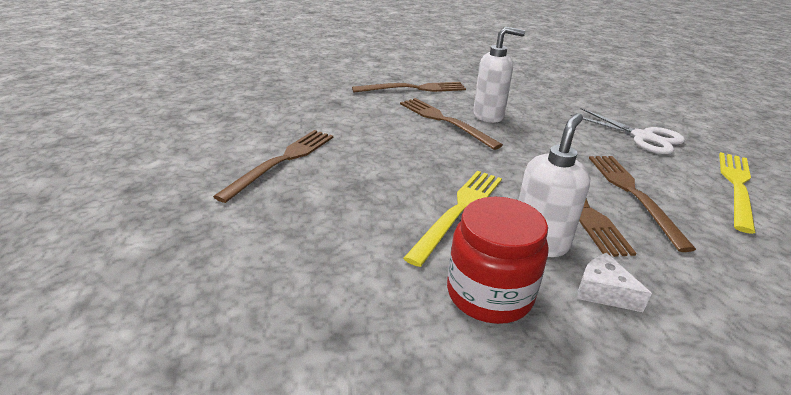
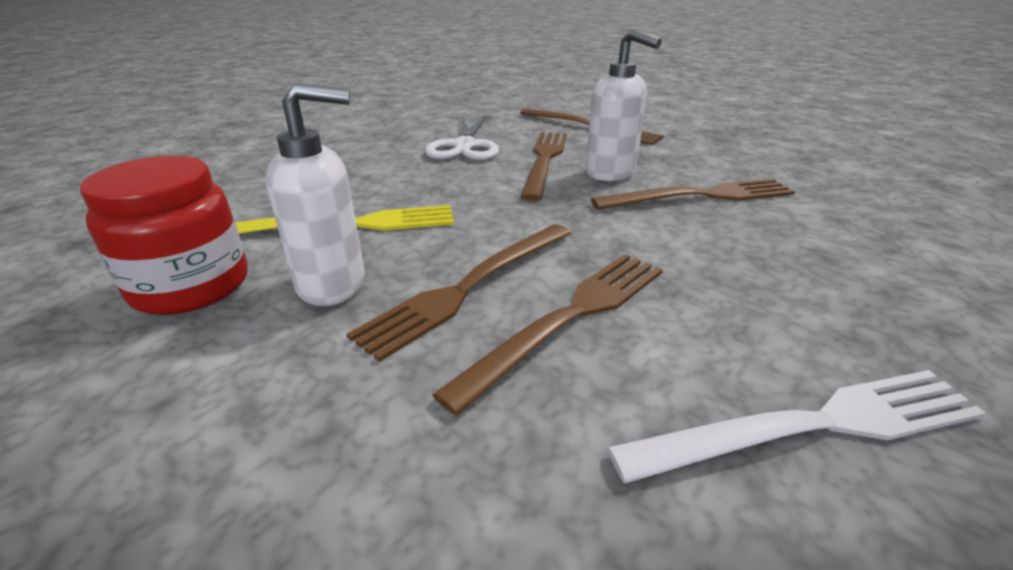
camera: 50 degrees right, 0 degrees up
(282, 161) = (337, 139): brown fork -> brown fork (700, 196)
(603, 292) = (254, 357): white cheese -> none
(643, 137) = (802, 280): white scissors -> white scissors (464, 146)
(736, 186) = (811, 426): yellow fork -> white fork

